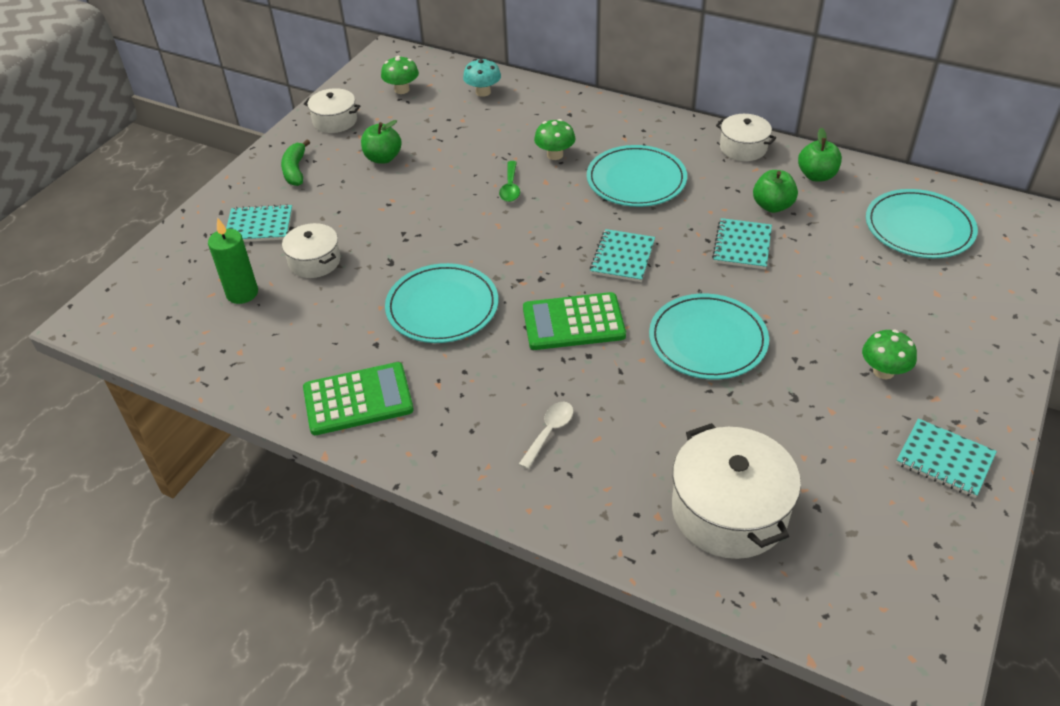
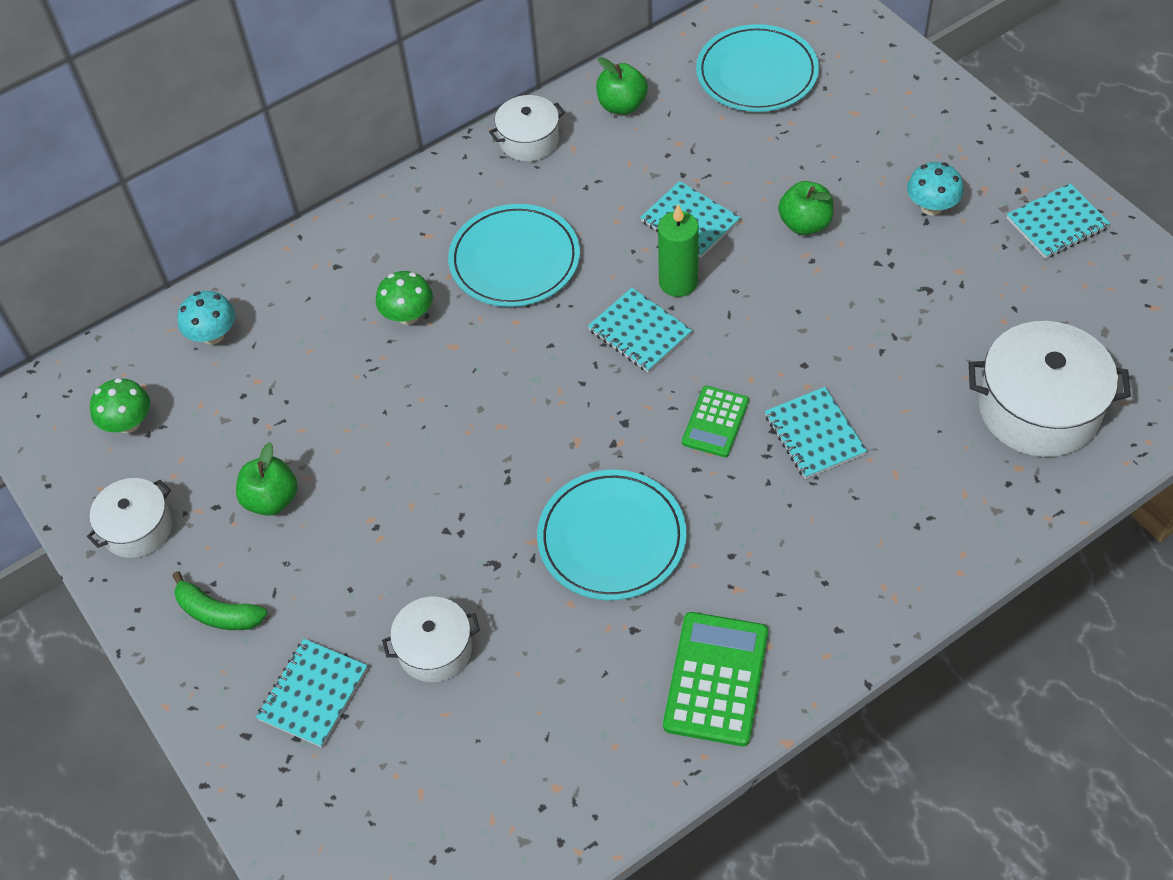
camera: 60 degrees left, 10 degrees up
(242, 293) = (443, 754): green candle -> green candle (678, 282)
(510, 187) = (438, 385): green spoon -> none
(549, 432) = (865, 512): white spoon -> none
(573, 322) = (715, 422): green calculator -> green calculator, size x0.63
(600, 379) = (814, 435): none -> turquoise notebook
(707, 340) = (812, 318): turquoise plate -> none
(772, 206) = (644, 165): green apple -> green apple (805, 224)
(883, 371) = (931, 207): green mushroom -> turquoise mushroom

